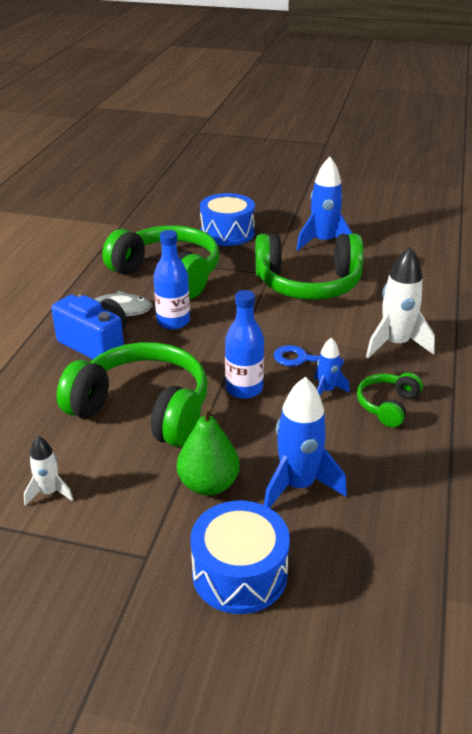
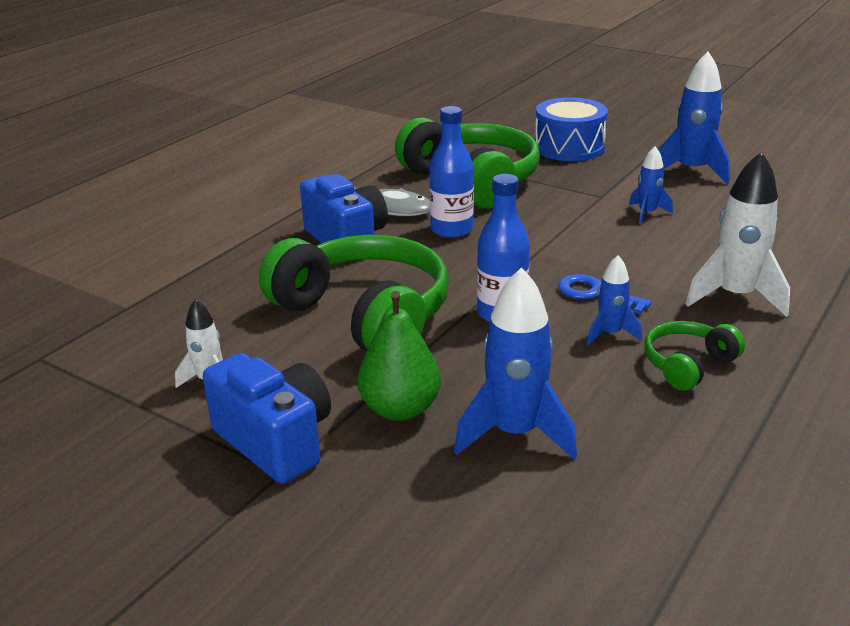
camera: 20 degrees right, 5 degrees down
(129, 533) = (275, 441): none -> blue camera
(239, 573) = (385, 516): blue drum -> none
(308, 284) = (647, 213): green headphones -> blue rocket

